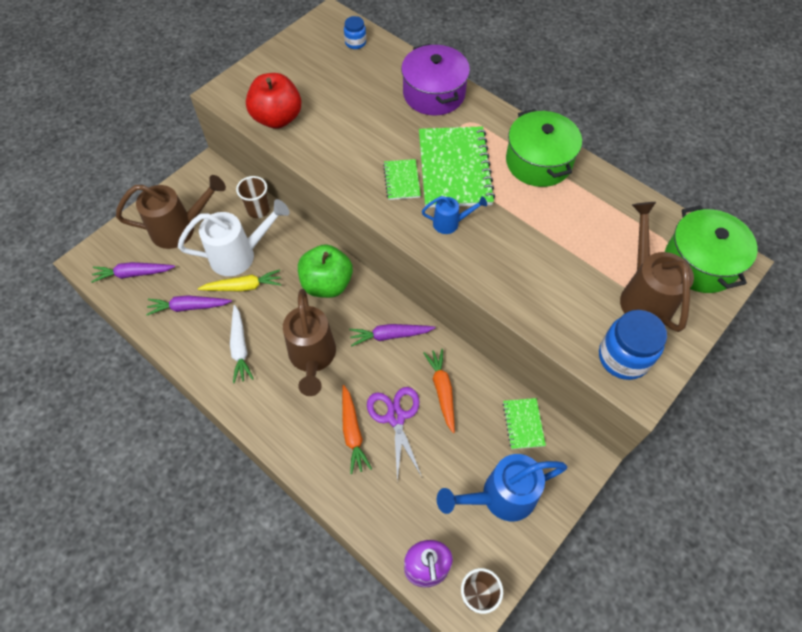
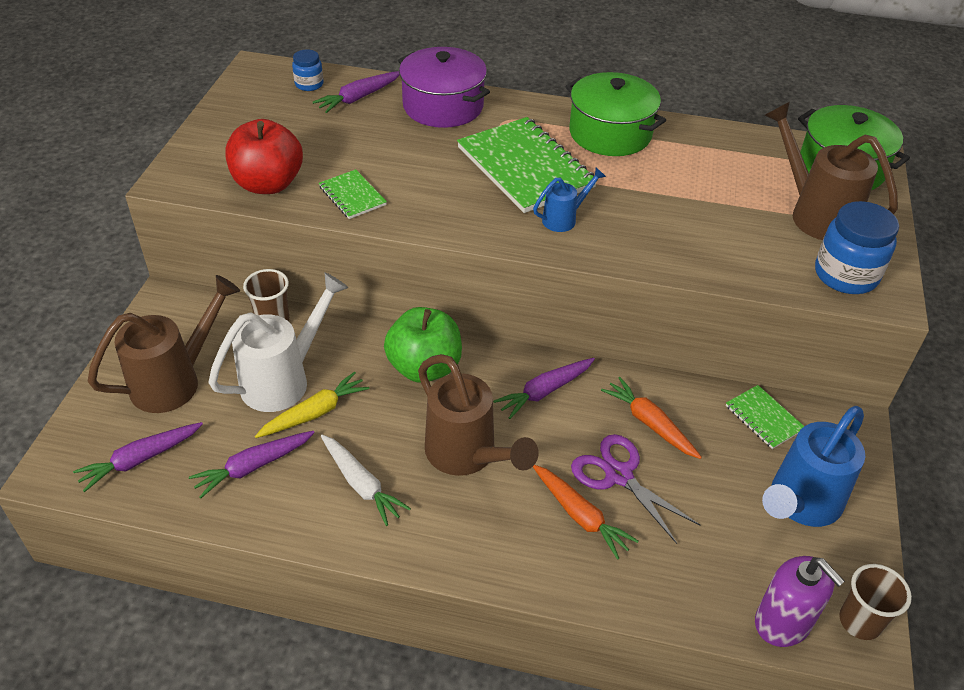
camera: 30 degrees left, 15 degrees down
(381, 66) = (358, 98): none -> purple carrot
(401, 180) = (474, 197): green notebook -> green notebook (352, 196)

